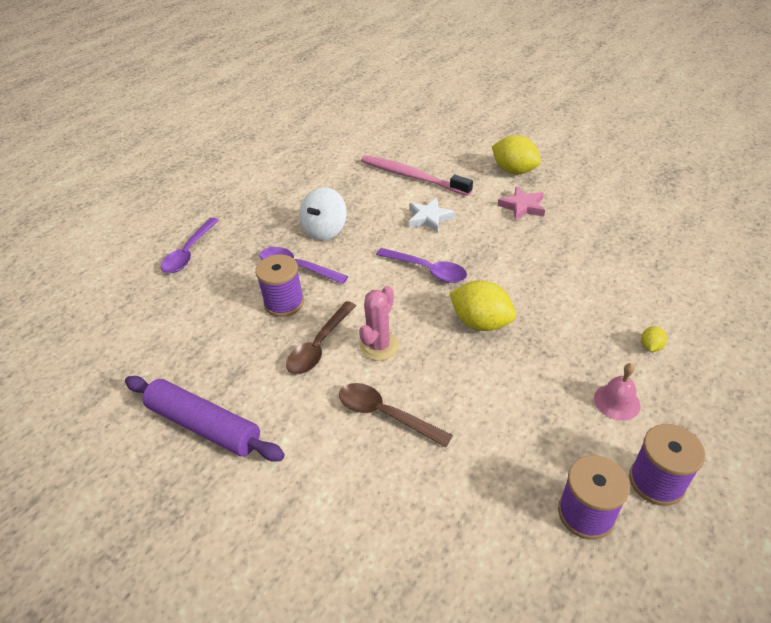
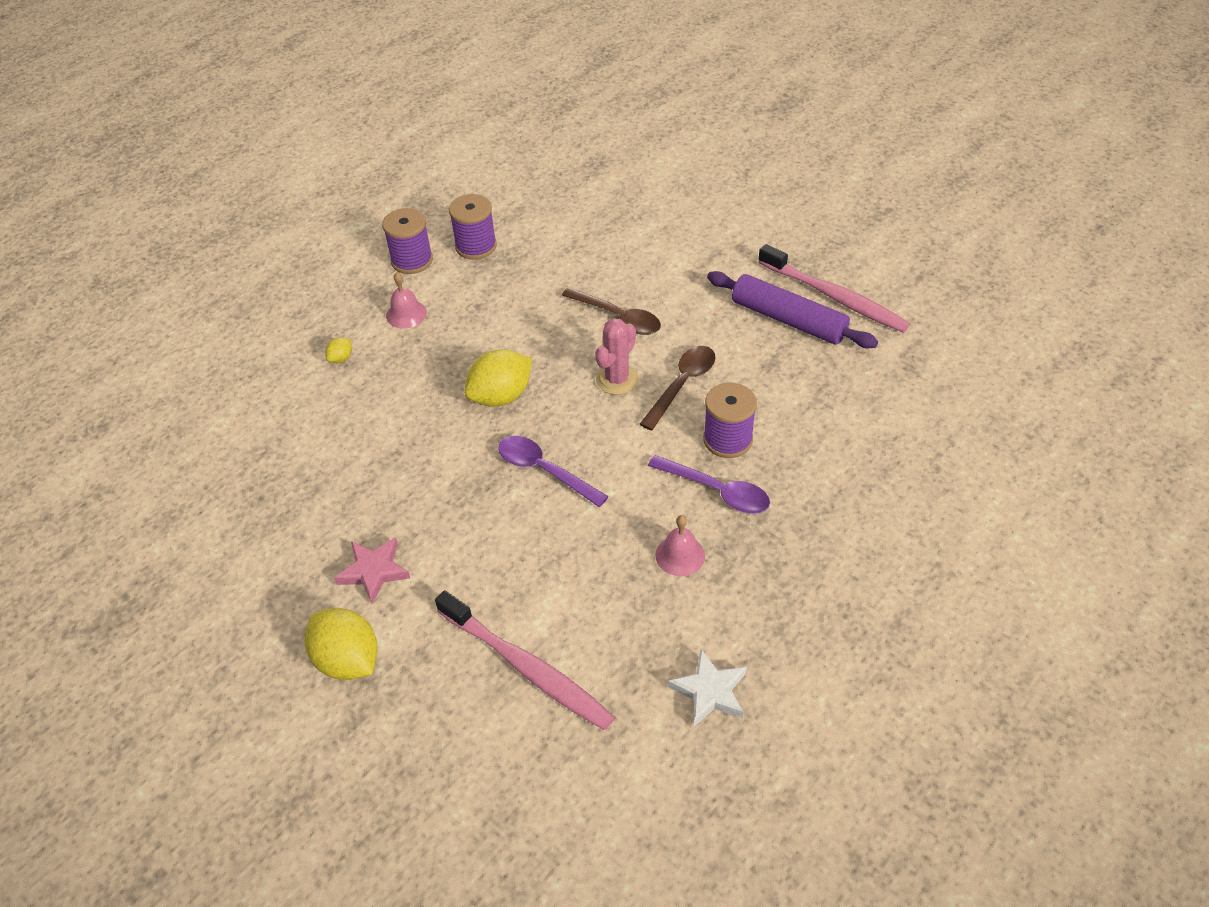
camera: 175 degrees left, 5 degrees up
(144, 460) = (834, 297): none -> pink toothbrush
(189, 252) = (879, 533): purple spoon -> none
(325, 230) = (680, 555): white spinning top -> pink bell
(429, 218) = (520, 563): white star -> white star (709, 692)
(481, 322) = (501, 396): yellow lemon -> yellow lemon turned 75 degrees counterclockwise

